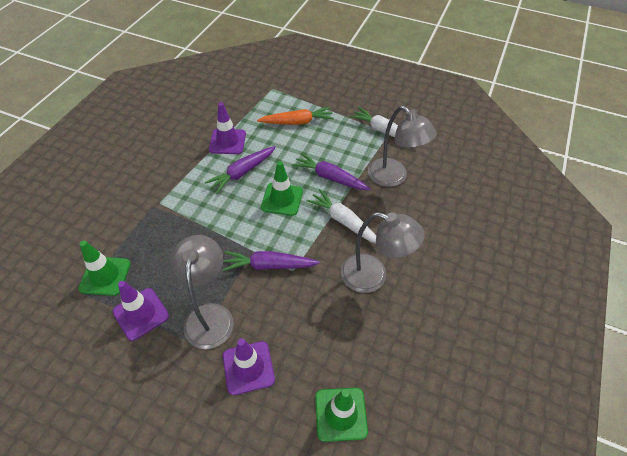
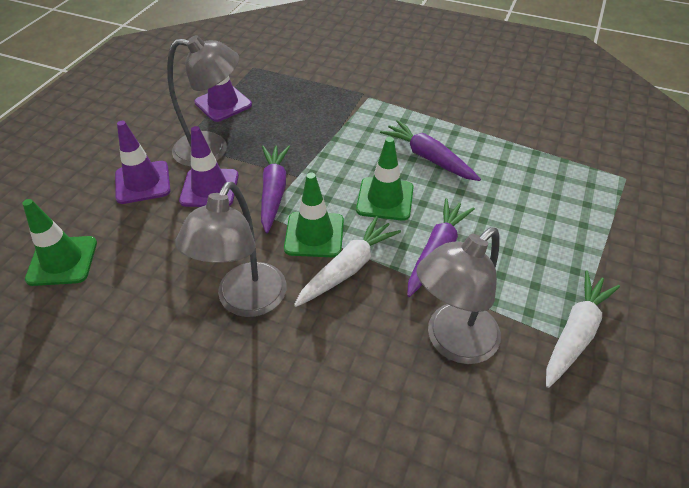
camera: 90 degrees right, 5 degrees down
(105, 276) = (270, 76): green traffic cone -> green traffic cone (314, 234)
(227, 141) = (485, 140): purple traffic cone -> purple traffic cone (209, 188)
(297, 122) = (554, 210): orange carrot -> none

